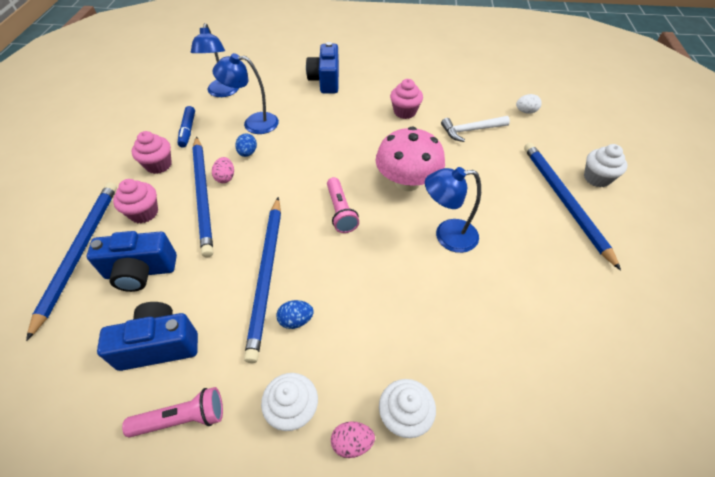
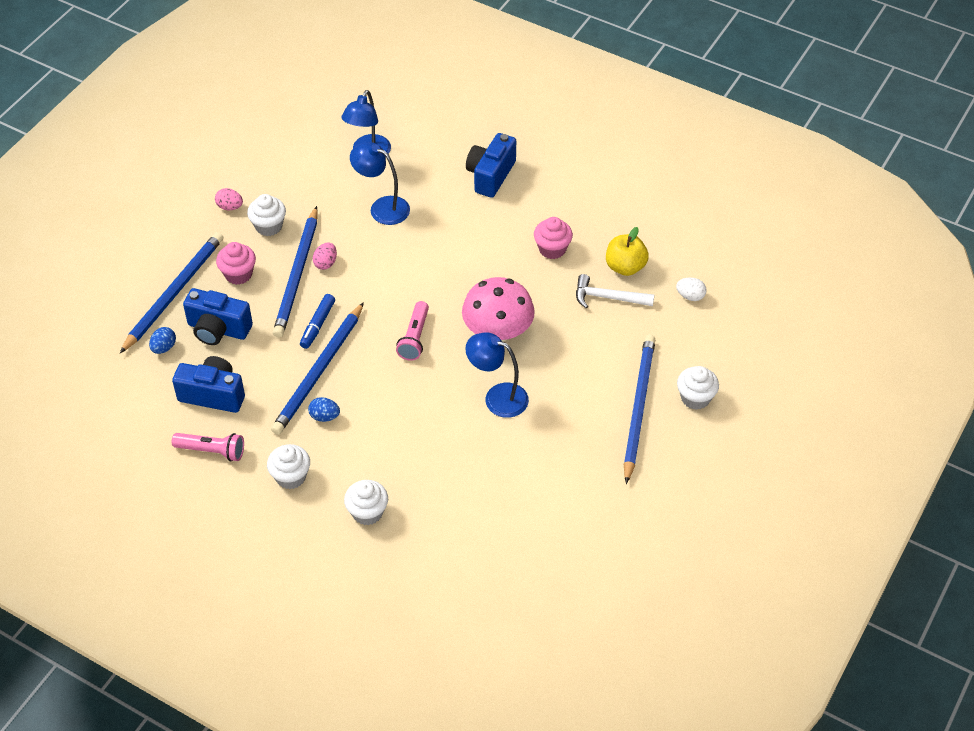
camera: 25 degrees right, 0 degrees up
(159, 165) = (269, 226): pink cupcake -> white cupcake
(188, 130) = (311, 193): blue marker -> blue marker (317, 325)
(248, 153) = (359, 242): blue egg -> blue egg (164, 348)
(352, 443) = (321, 512): pink egg -> pink egg (230, 207)
(465, 107) = (625, 267): none -> yellow apple

